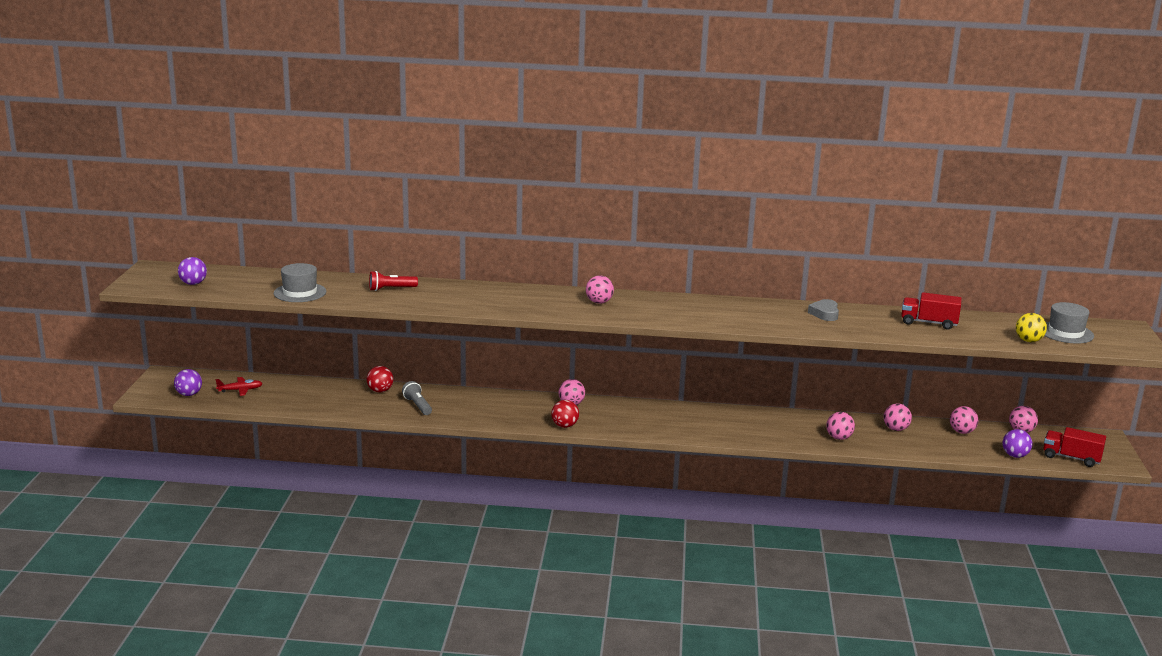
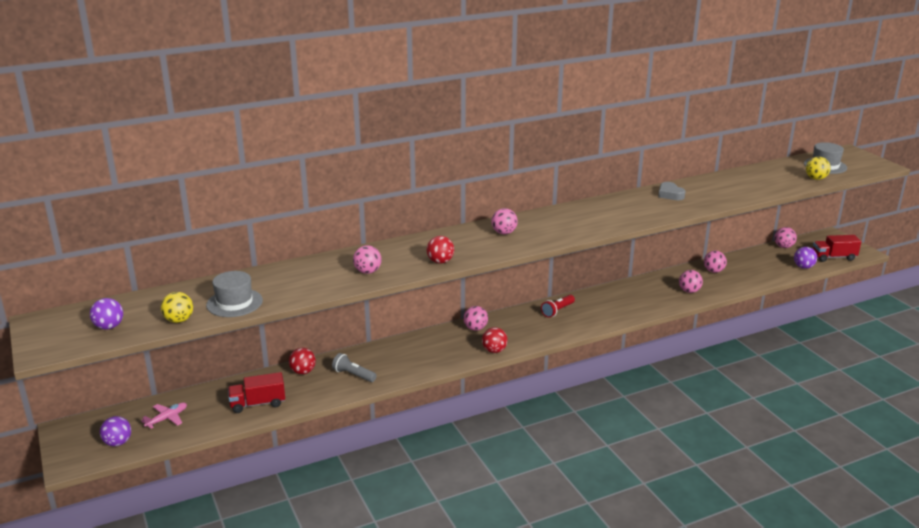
camera: 30 degrees left, 5 degrees up
(240, 390) = (167, 418): red plane -> pink plane
(245, 293) = (179, 320): none -> yellow ball
(391, 289) = (315, 272): red flashlight -> red flashlight (557, 311)
(505, 308) = (440, 261): none -> red ball
(928, 323) = (741, 182): red truck -> red truck (258, 404)
(962, 432) = (753, 259): pink ball -> pink ball (367, 272)

